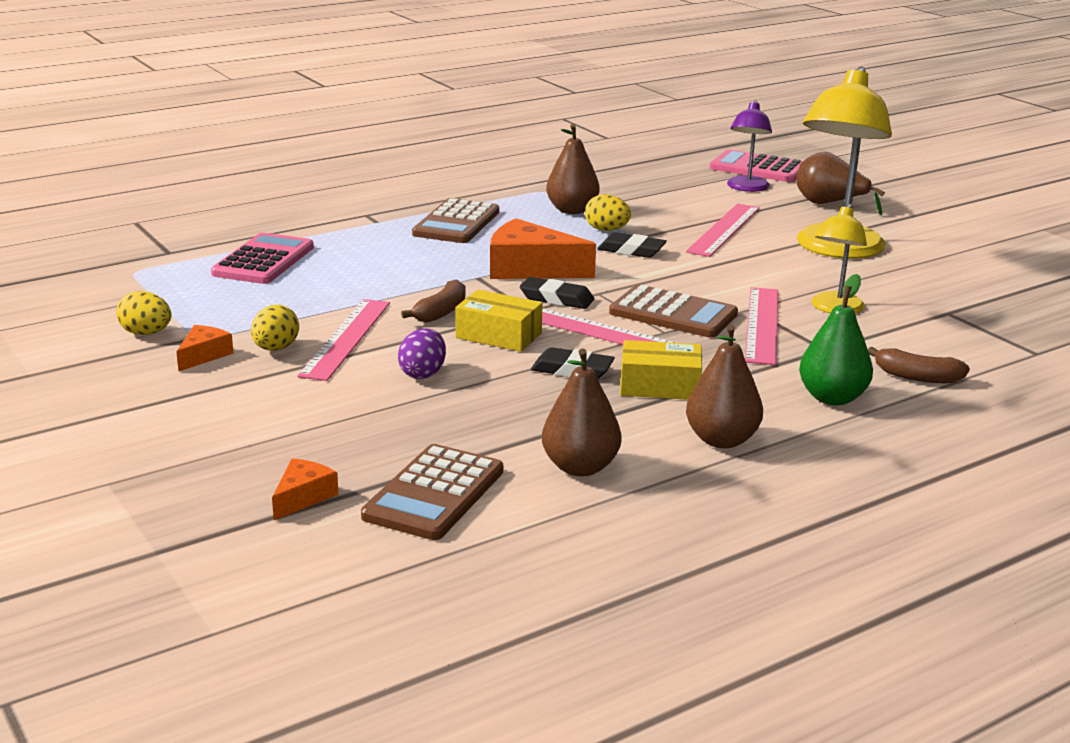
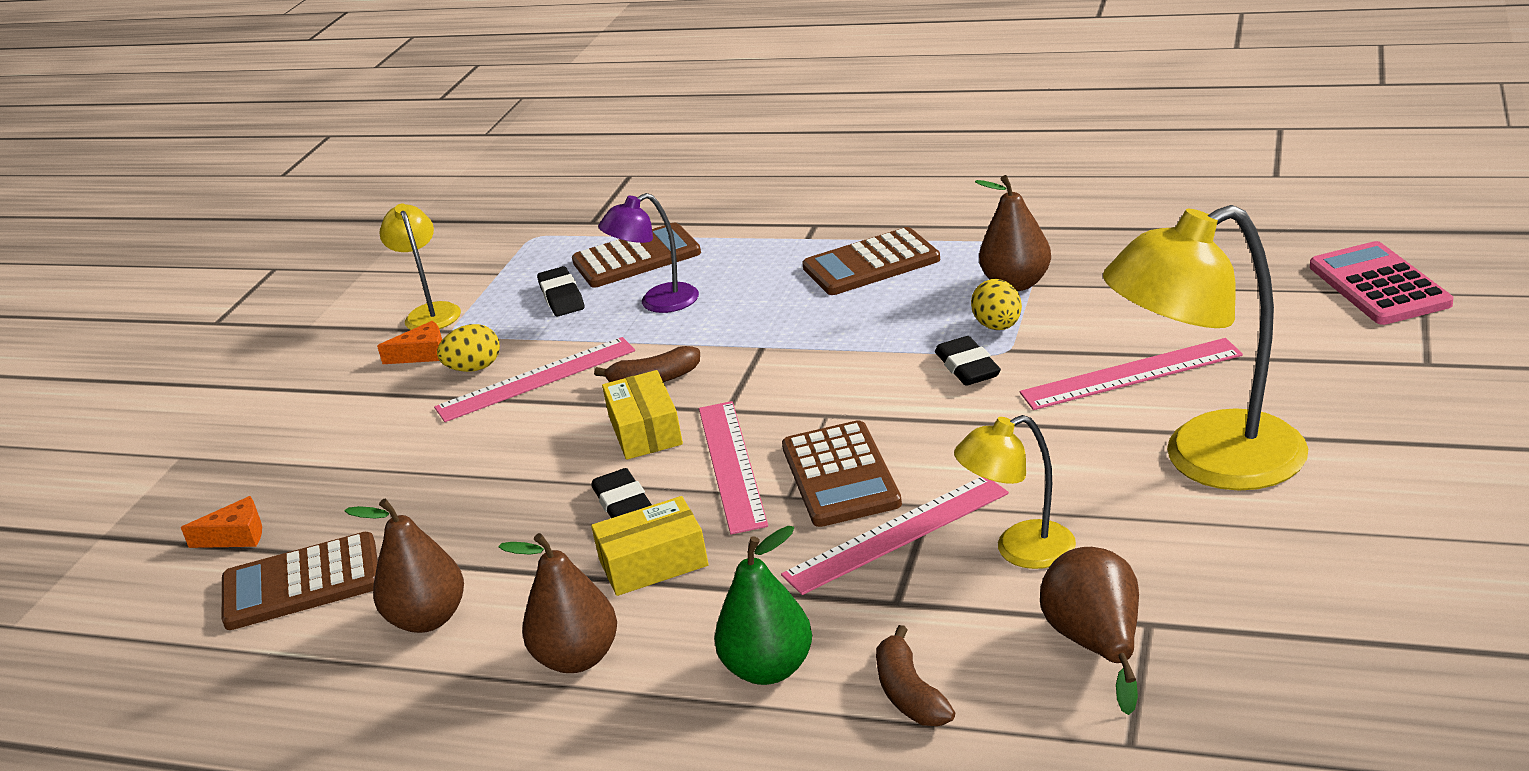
camera: 55 degrees right, 5 degrees up
(146, 333) = (430, 312): yellow egg -> yellow lamp
(263, 261) = (636, 257): pink calculator -> brown calculator
(423, 373) = (515, 448): purple egg -> none
(530, 268) = (824, 354): orange cheese -> none
(556, 298) = (774, 405): black eraser -> black eraser (562, 297)
(660, 386) = (653, 563): yellow box -> yellow box turned 75 degrees counterclockwise
(747, 188) = (1295, 315): purple lamp -> purple lamp (658, 303)
(829, 204) = (1356, 381): brown pear -> brown pear (1097, 644)

